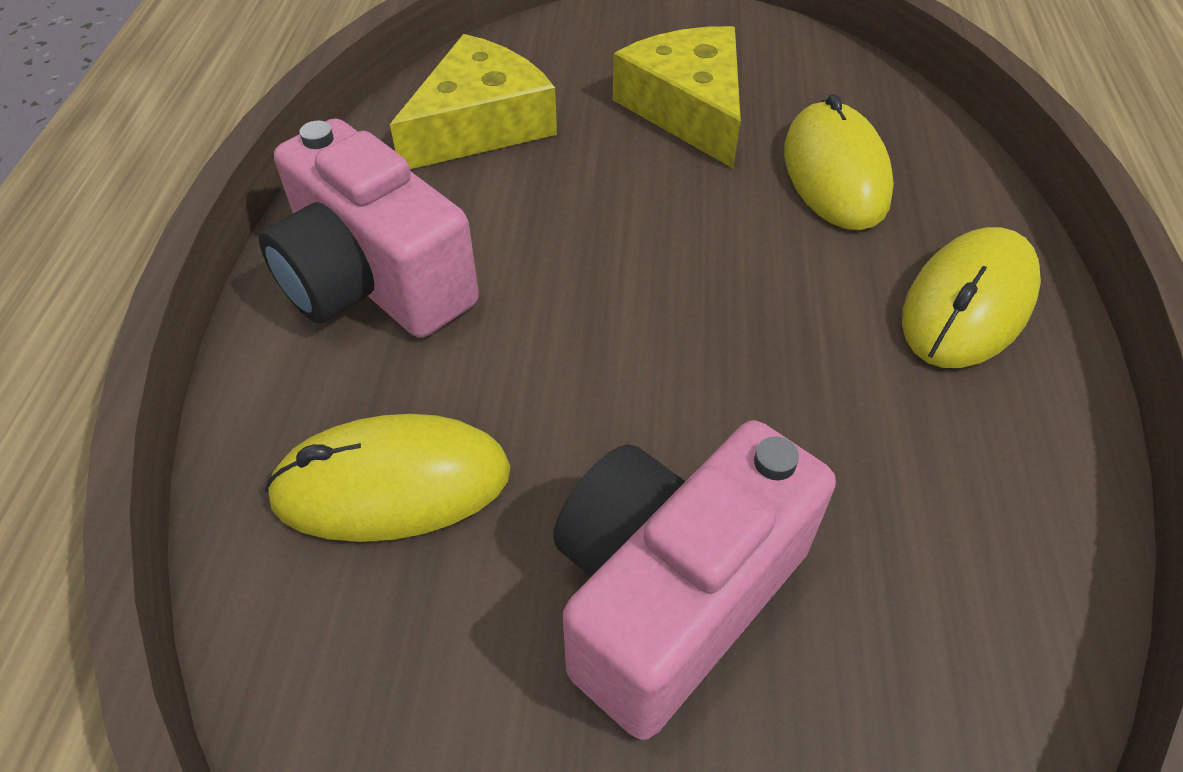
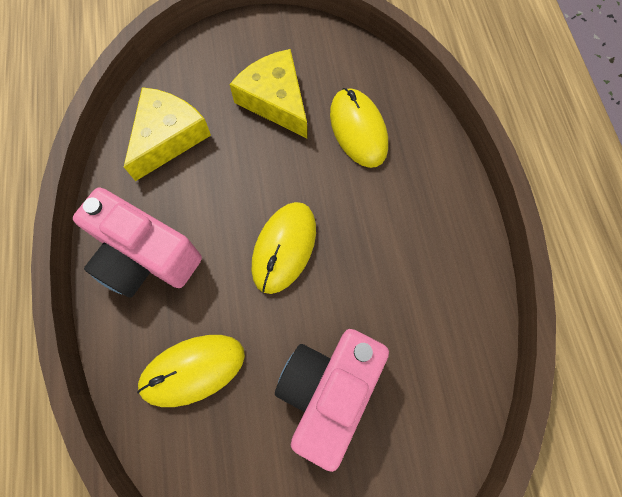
camera: 15 degrees left, 20 degrees up
(968, 304) = (431, 200): yellow mouse -> yellow mouse (284, 248)

